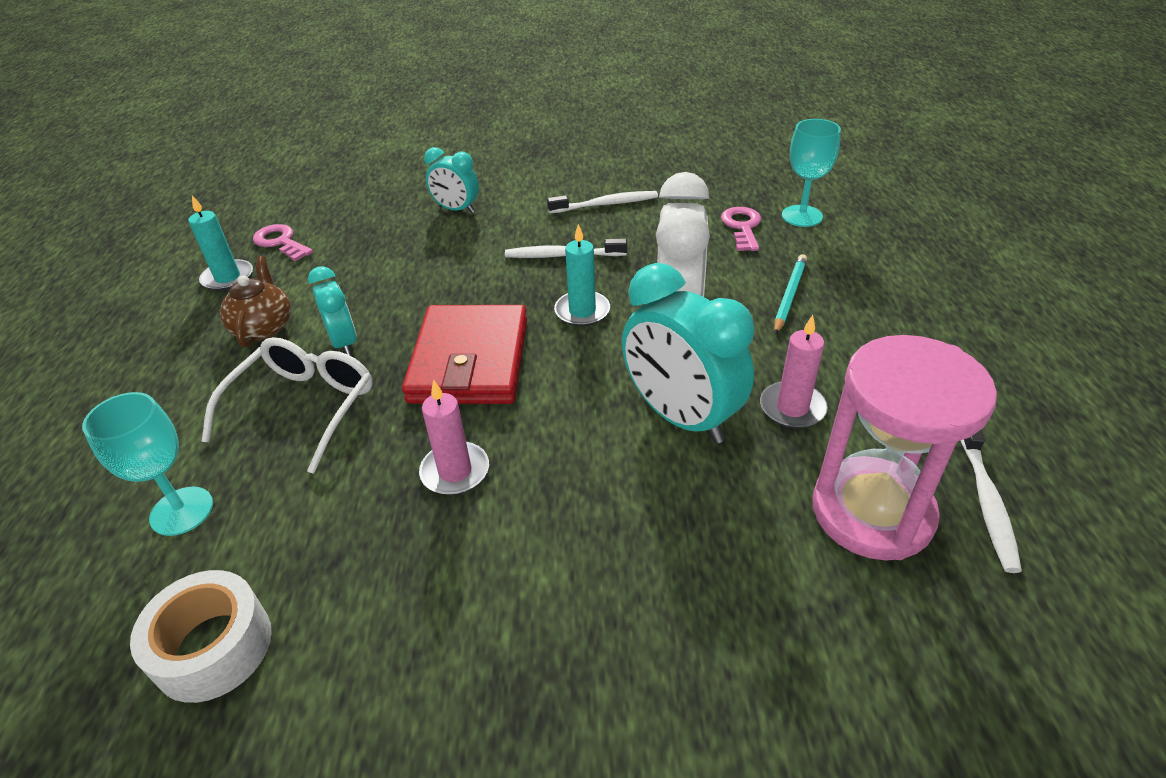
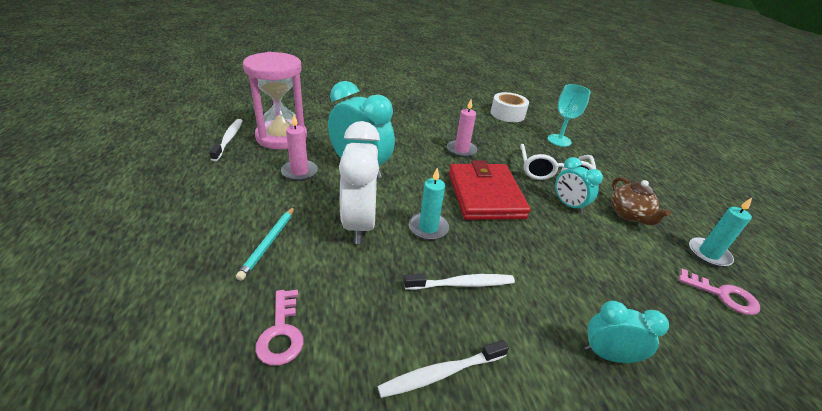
camera: 165 degrees right, 5 degrees down
(802, 216) = (201, 357): turquoise goblet -> none

